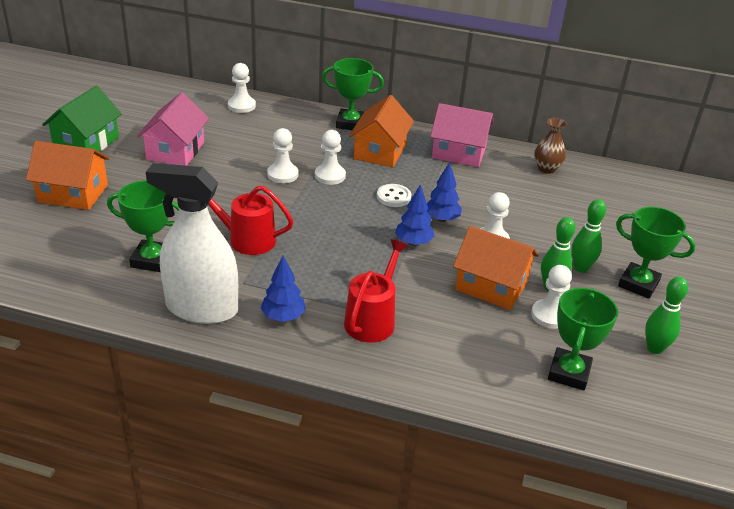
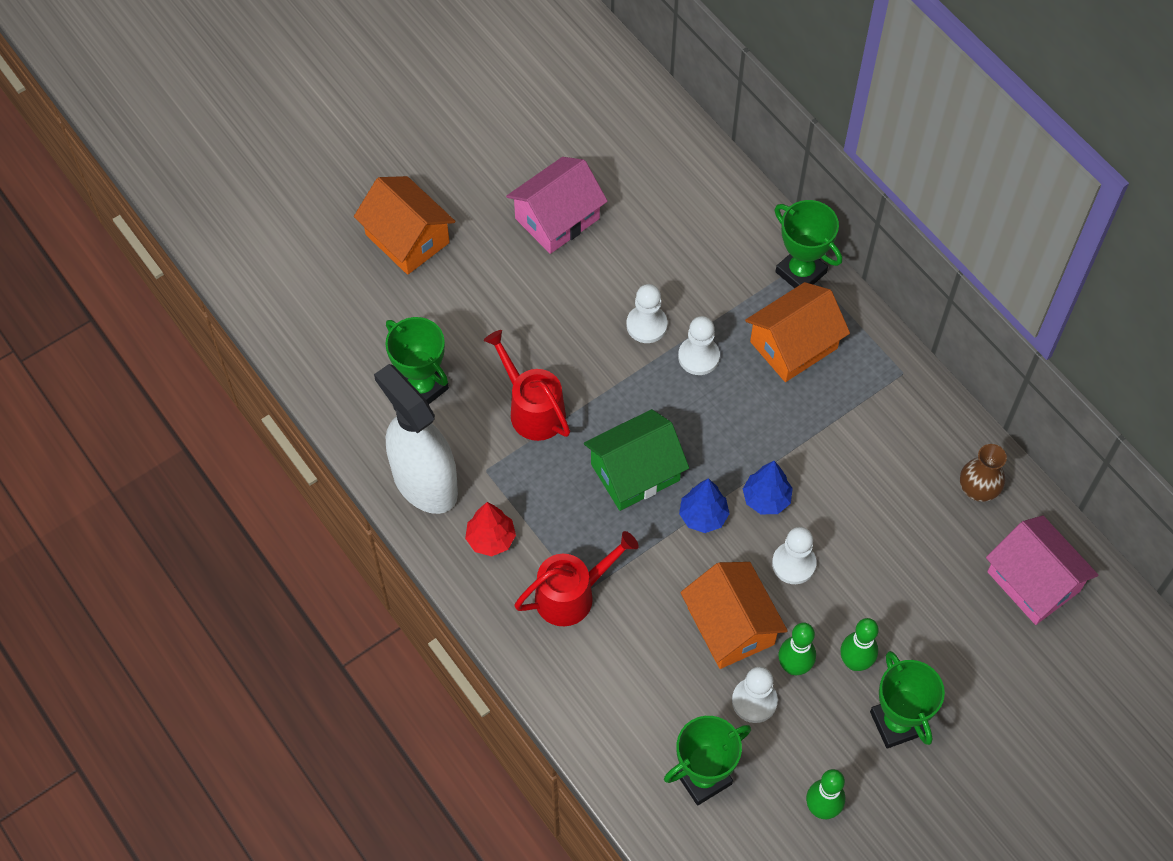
camera: 40 degrees right, 25 degrees up
(86, 143) = (470, 153): green house -> green house (635, 472)
(241, 106) = (692, 168): white pawn -> none
(283, 316) = (491, 539): blue tree -> red tree
(393, 197) = (742, 433): white button -> none
(459, 152) = (891, 400): pink house -> pink house (1033, 581)

